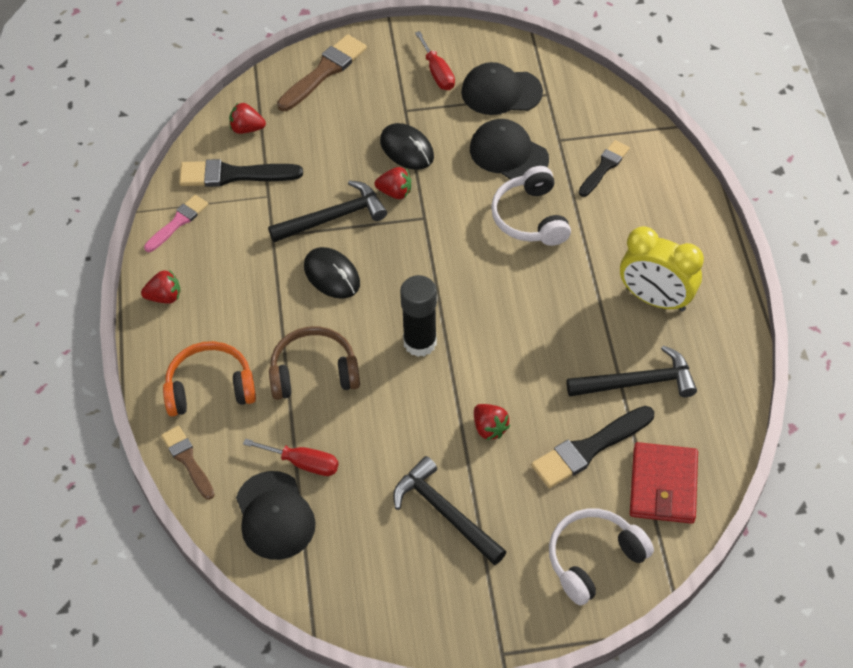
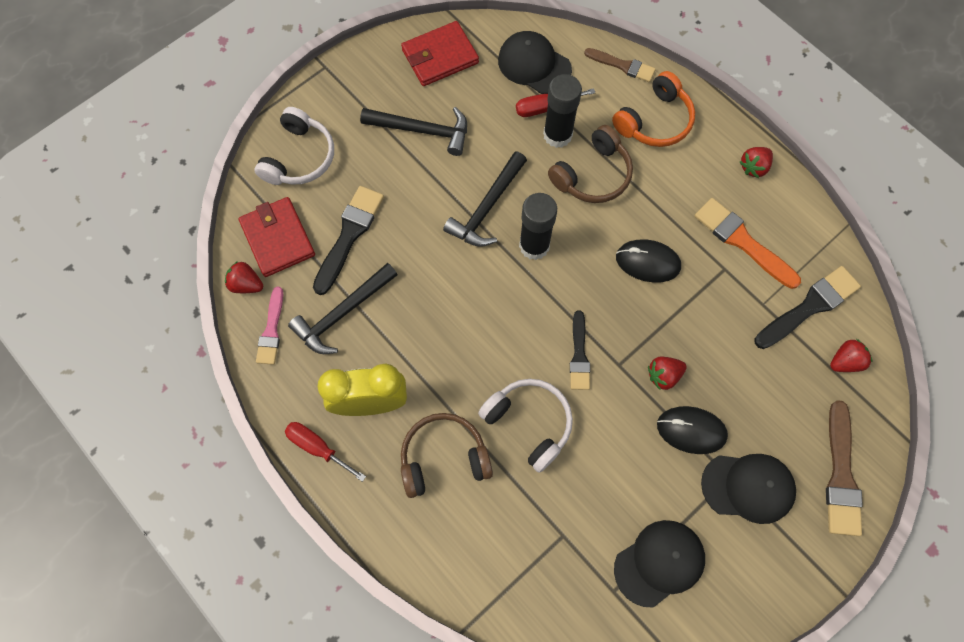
camera: 145 degrees right, 15 degrees up
(178, 222) = (808, 234): pink brush -> pink brush (271, 330)
(237, 247) = (742, 241): none -> orange brush
(314, 429) = (557, 135): none -> black glue stick
(333, 217) = (692, 317): black hammer -> black hammer (487, 208)
(366, 587) = (440, 56): none -> red wallet
(437, 72) = (738, 547): red screwdriver -> red screwdriver (318, 448)
(489, 428) = (433, 208): red strawberry -> red strawberry (246, 284)
(508, 154) = (598, 486): black cap -> black cap (748, 487)
(604, 167) = (500, 528): black brush -> black brush (579, 355)
(618, 230) = (443, 458): none -> brown headphones

